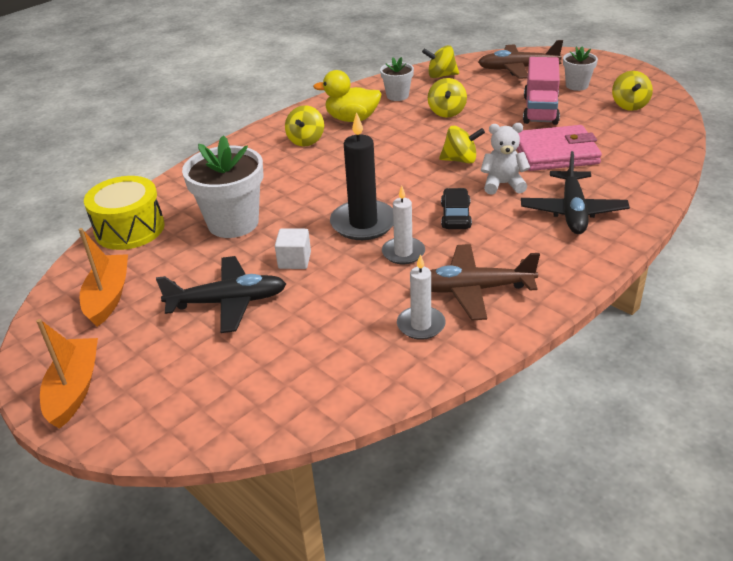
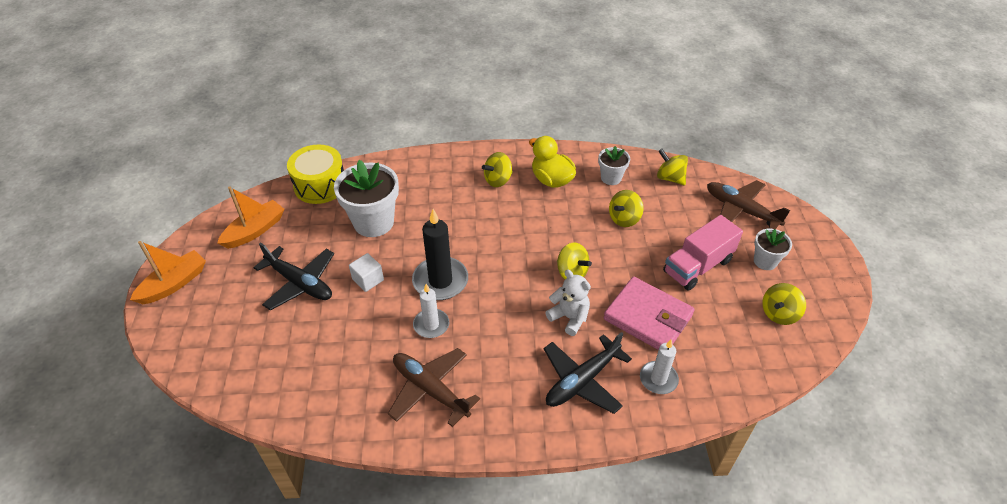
camera: 40 degrees right, 10 degrees up
(421, 325) = (368, 390): white candle -> white candle (658, 379)
(455, 216) = (501, 320): black car -> none

